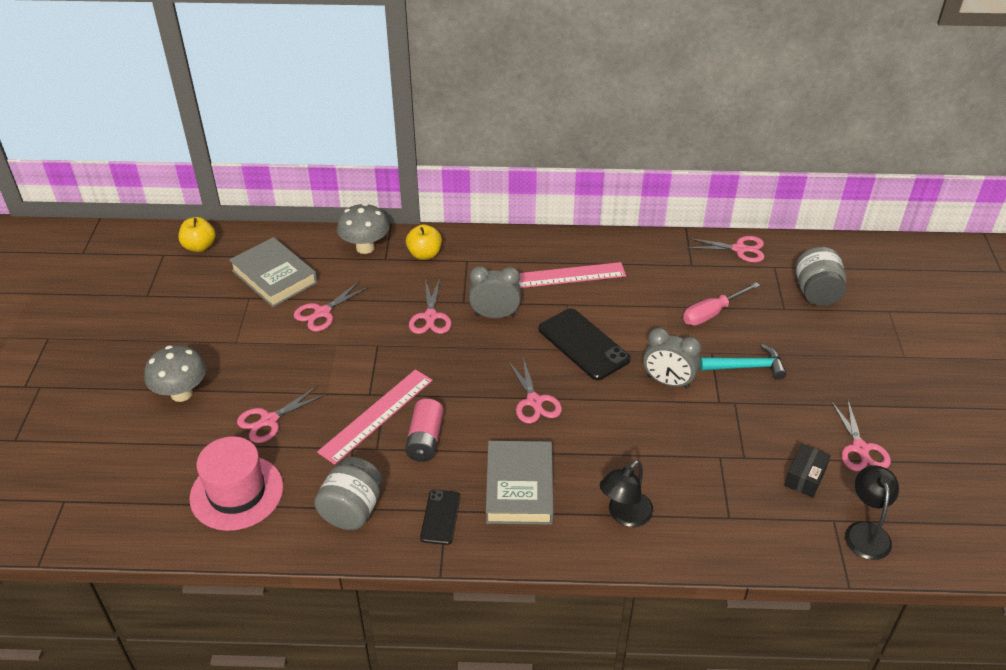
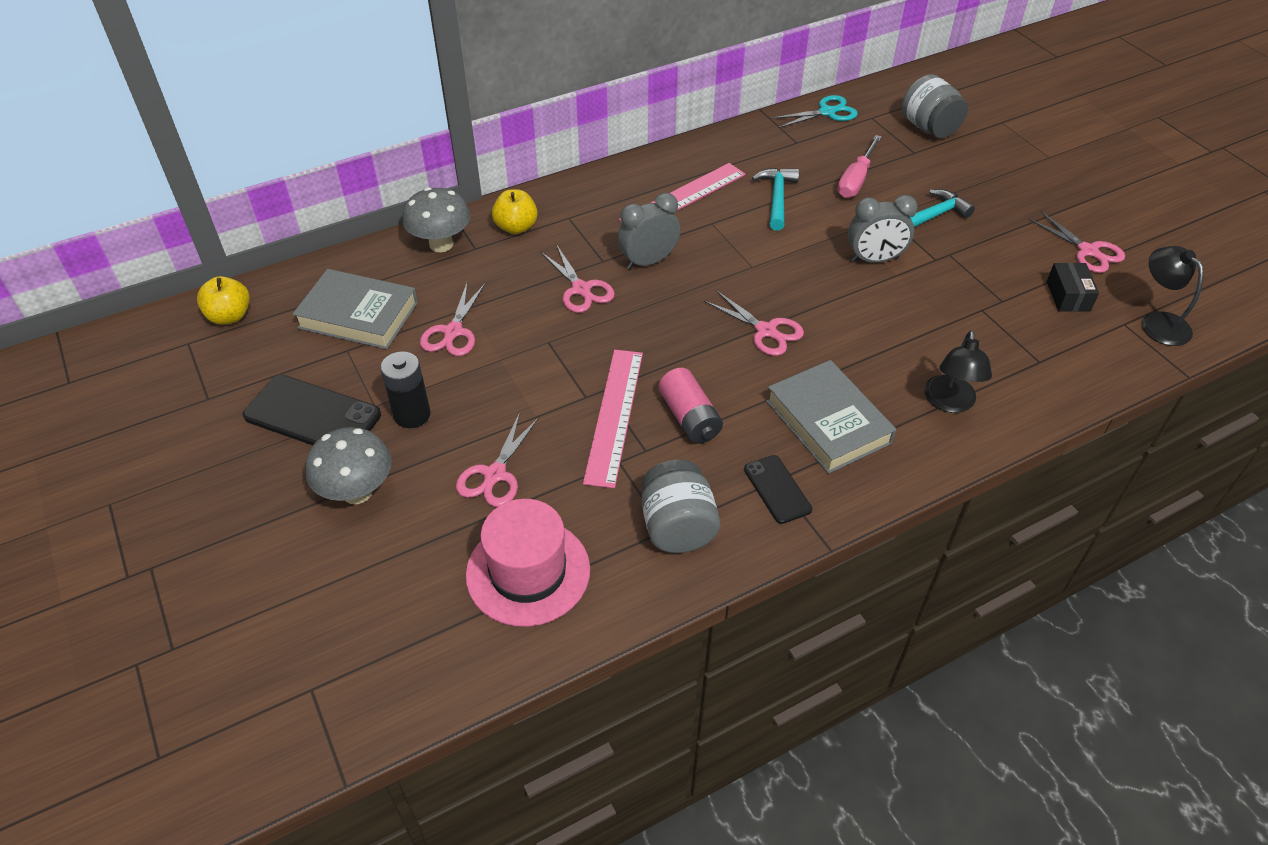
camera: 30 degrees left, 5 degrees up
(252, 358) = (412, 415): none -> black battery
(583, 344) = (763, 255): black phone -> black phone (312, 415)
(634, 304) = (777, 198): none -> turquoise hammer
(739, 249) = (827, 112): pink scissors -> turquoise scissors

